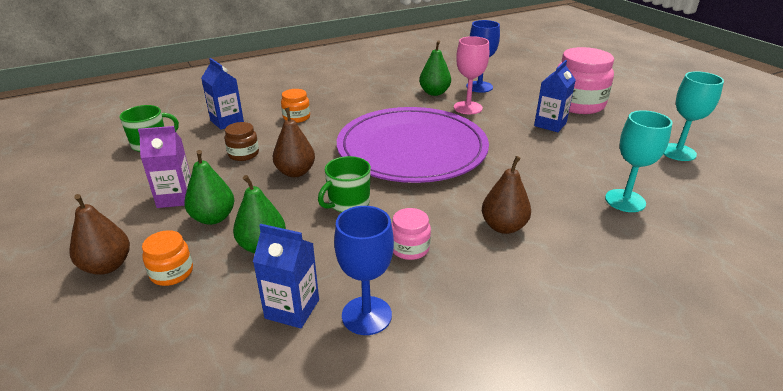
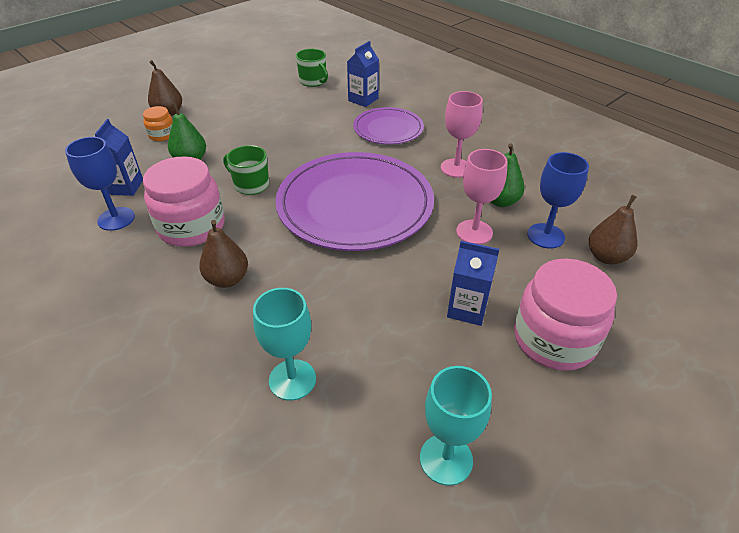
camera: 75 degrees right, 10 degrees up
(175, 198) = (244, 112): purple carton -> none
(213, 218) = (222, 132): green pear -> none
(243, 154) = (312, 121): brown jar -> none
(295, 172) = (291, 150): brown pear -> brown pear (606, 257)
(296, 117) = (388, 129): orange jar -> purple plate
(381, 100) = (456, 168): none -> pink goblet
(409, 248) = (191, 227): pink jar -> pink jar, size x2.04

